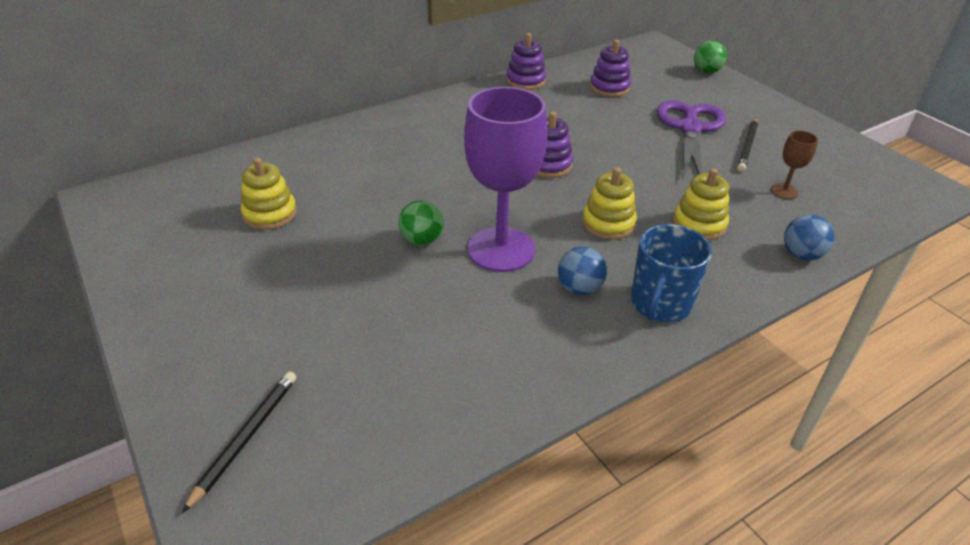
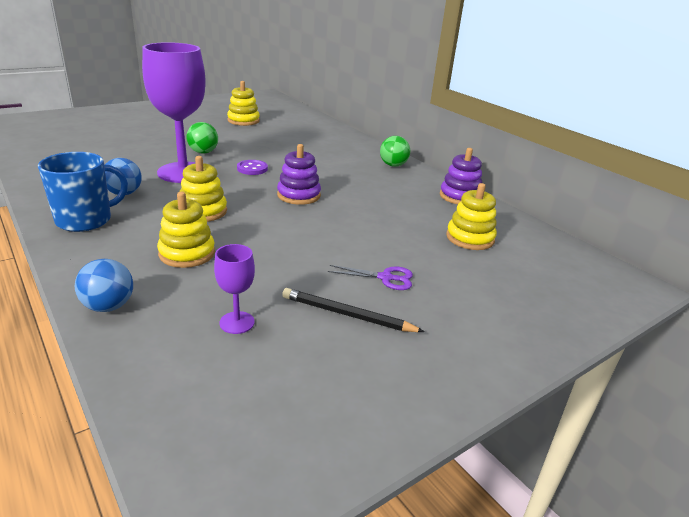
camera: 85 degrees right, 10 degrees down
(246, 438) = (66, 120): black pencil -> none
(477, 197) = (252, 169): none -> purple button
(609, 88) = (470, 238): purple stacking toy -> yellow stacking toy
(660, 304) = (85, 220): blue mug -> blue mug turned 120 degrees clockwise
(690, 128) = (385, 278): purple scissors -> purple scissors, size x0.45
(706, 71) = (569, 318): green ball -> green ball (393, 165)
(784, 191) = (237, 322): brown goblet -> purple goblet

